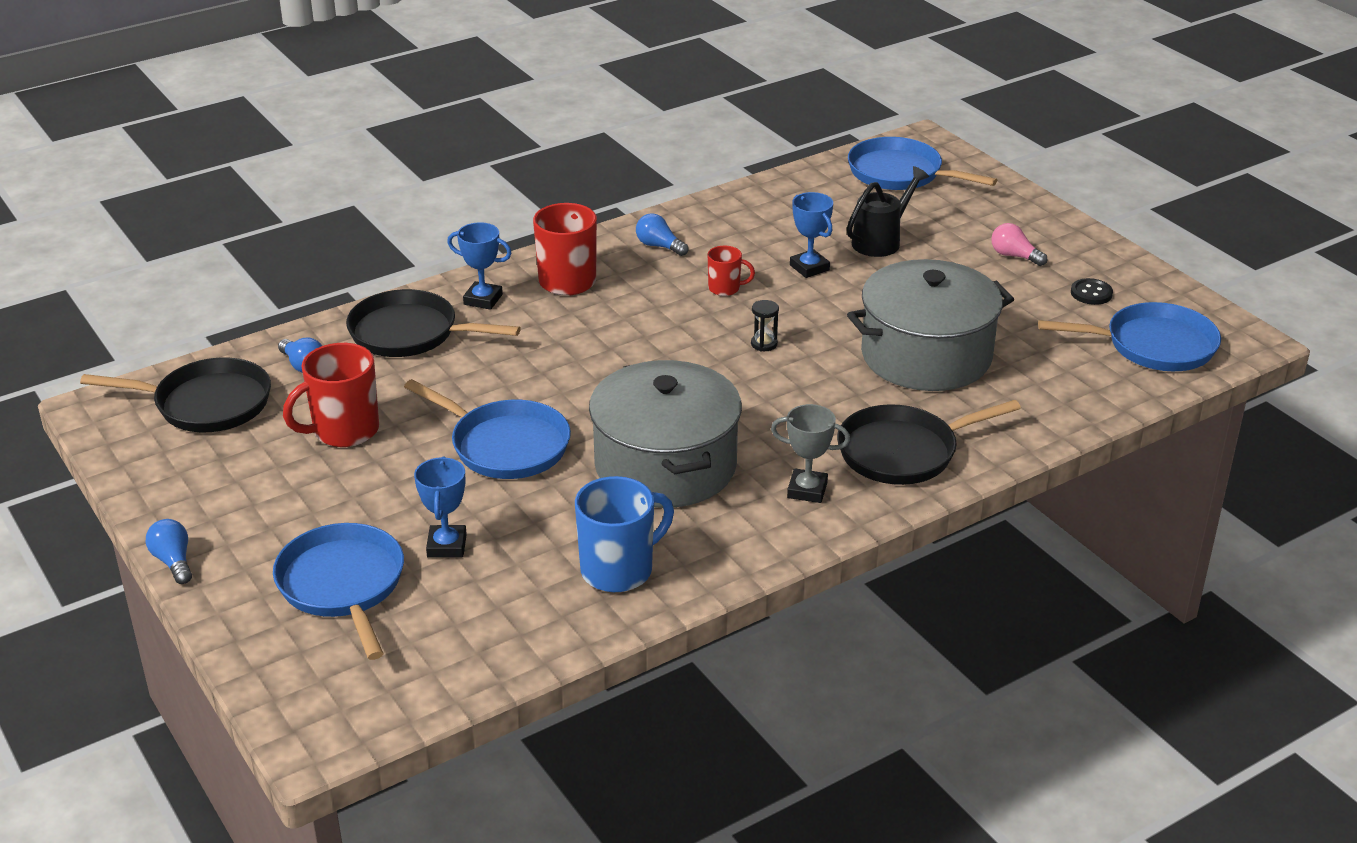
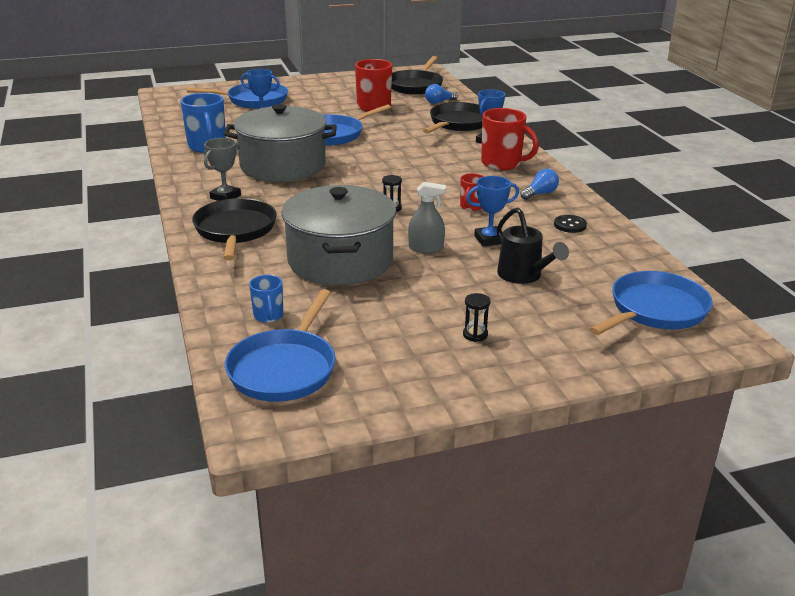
camera: 105 degrees right, 5 degrees down
(173, 561) = (299, 78): blue light bulb -> none
(857, 305) = (426, 248): none -> grey spray bottle
(1014, 256) = (475, 335): pink light bulb -> black hourglass
(1076, 376) = (268, 316): none -> blue mug
(1091, 293) = (390, 359): black button -> black button (570, 225)

